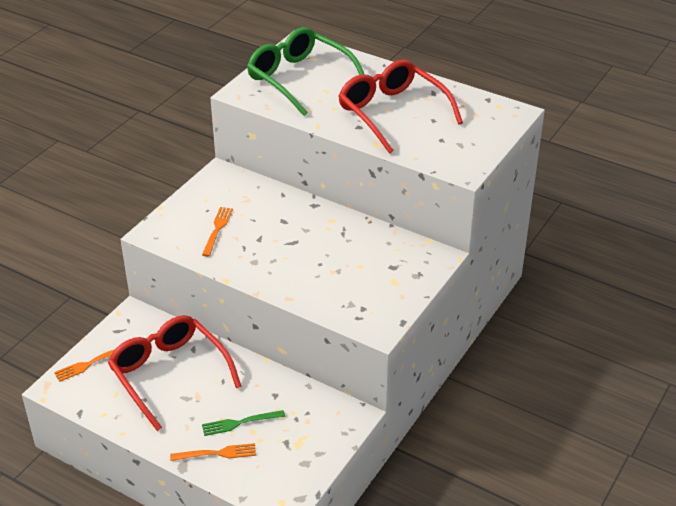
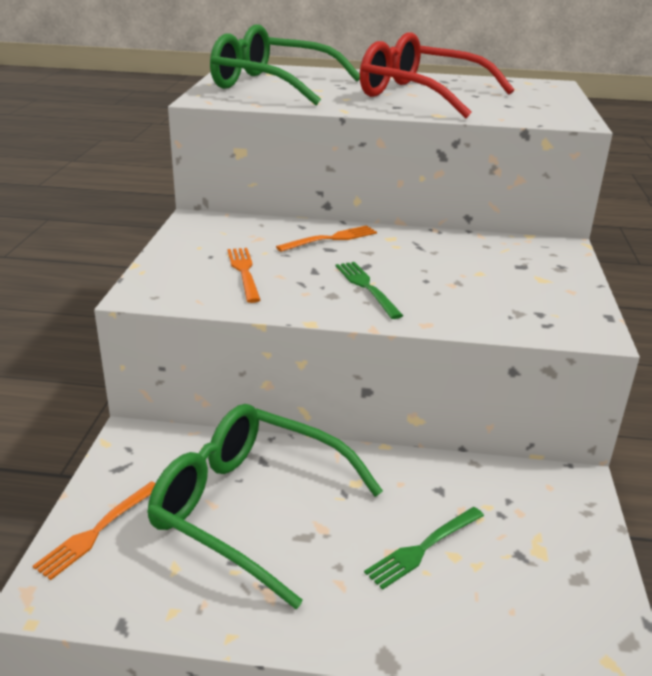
camera: 25 degrees left, 10 degrees down
(169, 374) = (250, 508): red glasses -> green glasses
(217, 453) = (428, 613): orange fork -> orange fork (331, 239)
(279, 260) = (366, 287): none -> green fork

